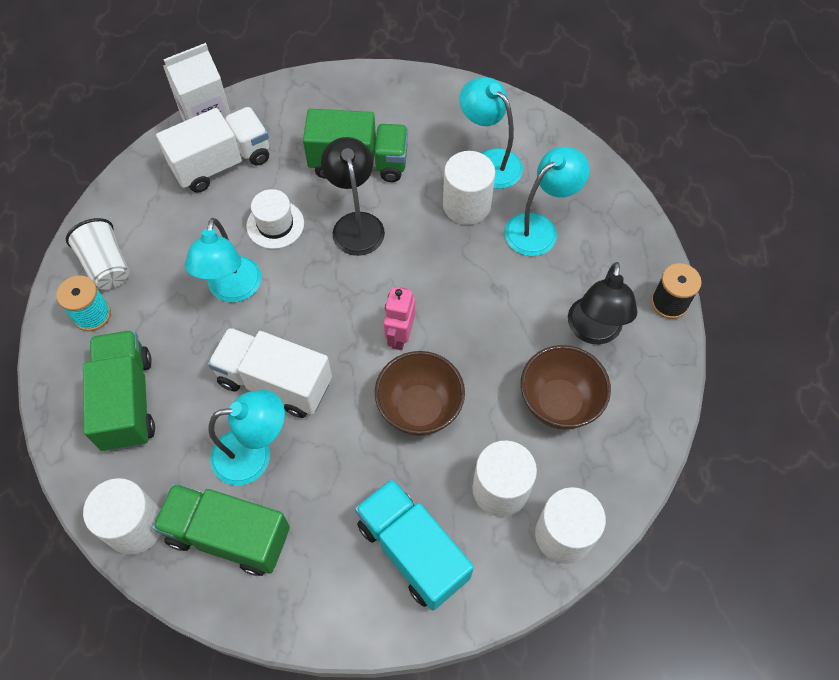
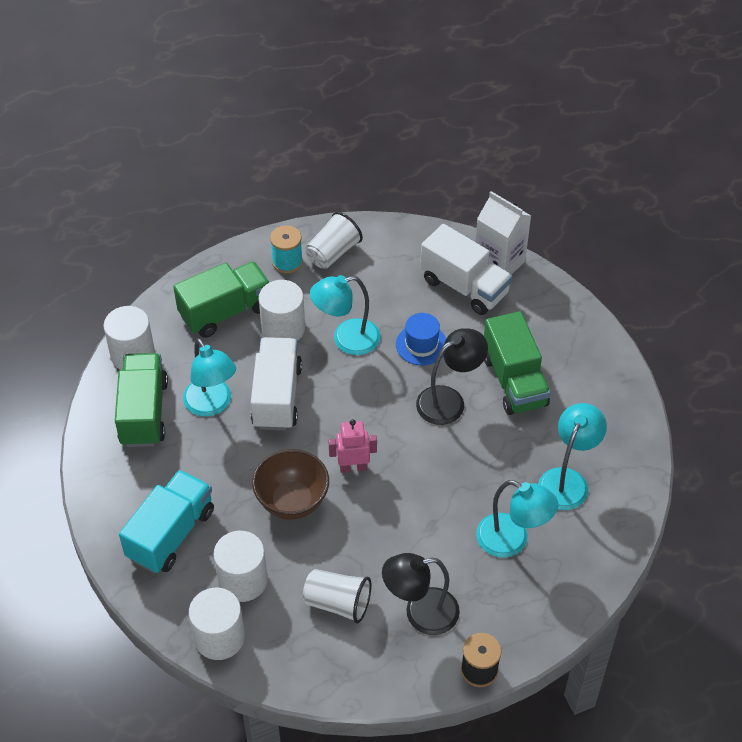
camera: 70 degrees right, 10 degrees down
(275, 224) = (421, 344): white hat -> blue hat
(466, 205) = (509, 476): white cylinder -> white cylinder (283, 328)
(559, 403) = (338, 603): brown bowl -> white cup

